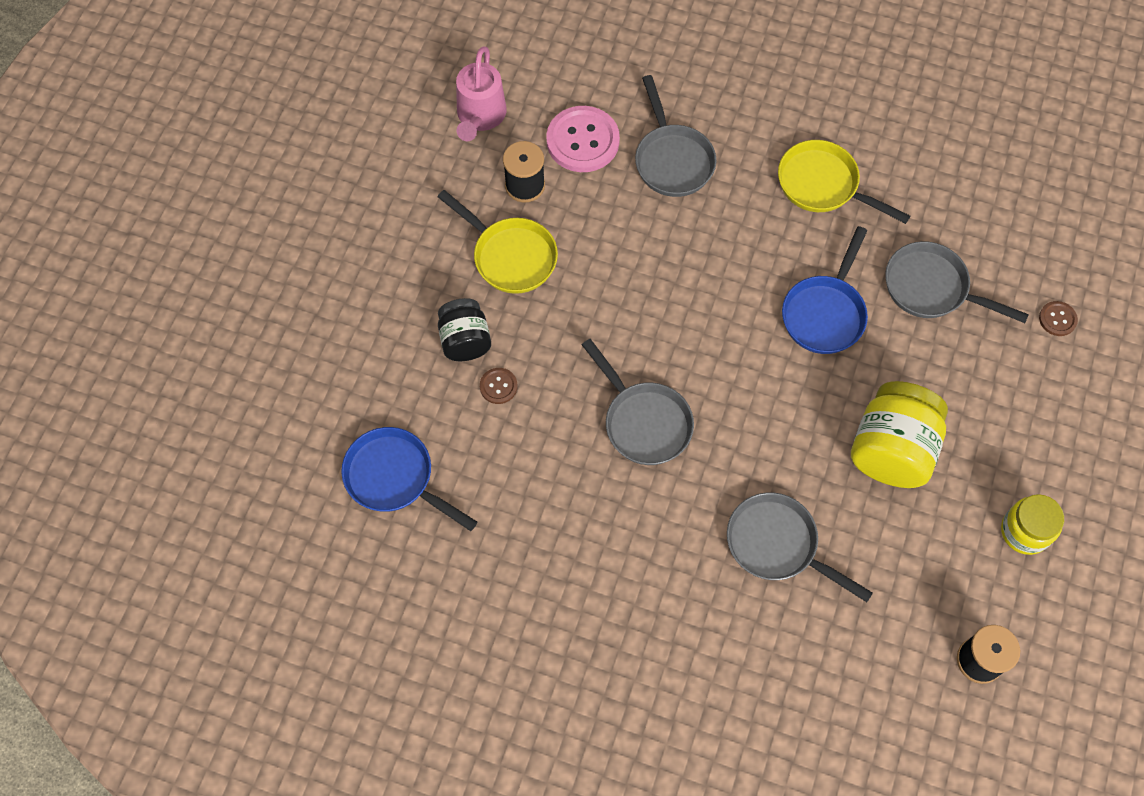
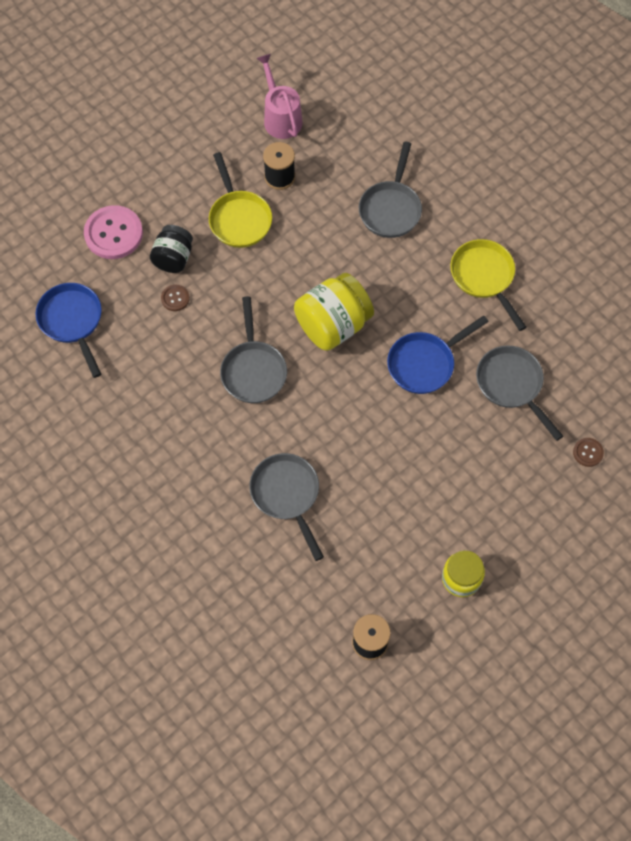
camera: 30 degrees right, 0 degrees up
(480, 117) = (280, 117): pink watering can -> pink watering can turned 120 degrees clockwise
(582, 141) = (338, 166): pink button -> pink button (113, 233)
(891, 450) = (407, 476): yellow jar -> yellow jar (333, 325)

